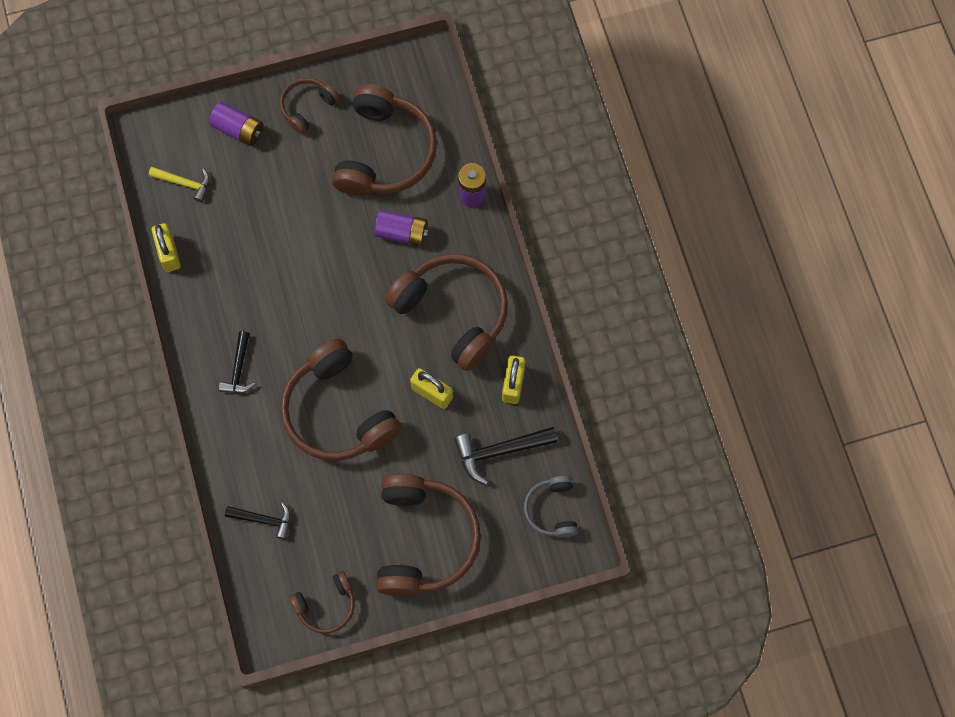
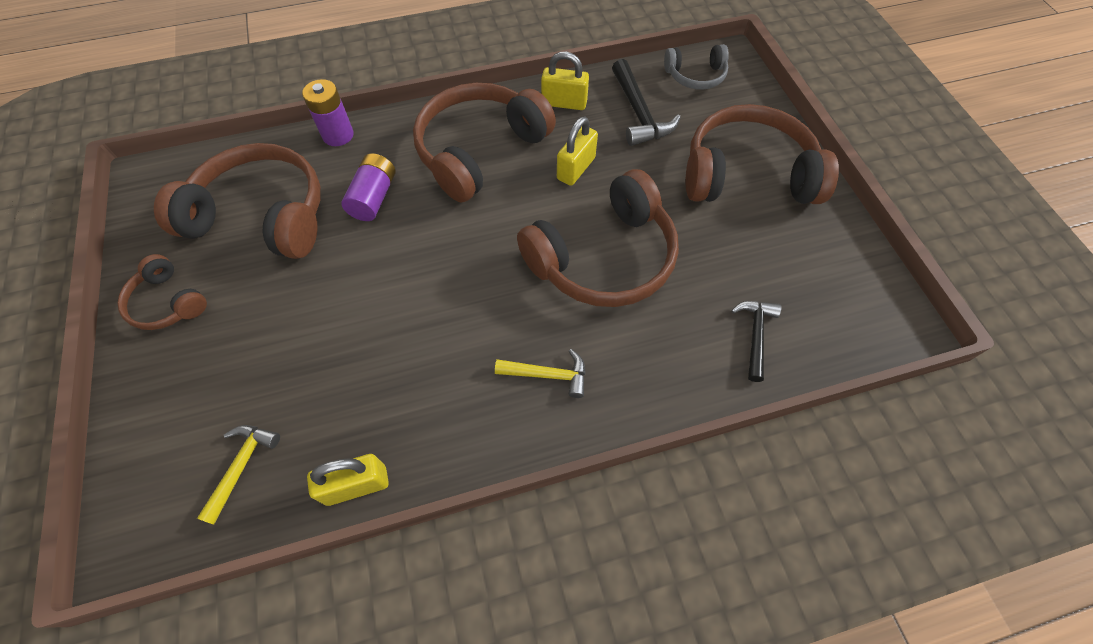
camera: 90 degrees left, 10 degrees down
(238, 130) = (173, 391): purple battery -> none
(238, 369) = (548, 375): black hammer -> yellow hammer
(326, 605) = (846, 264): brown headphones -> none

